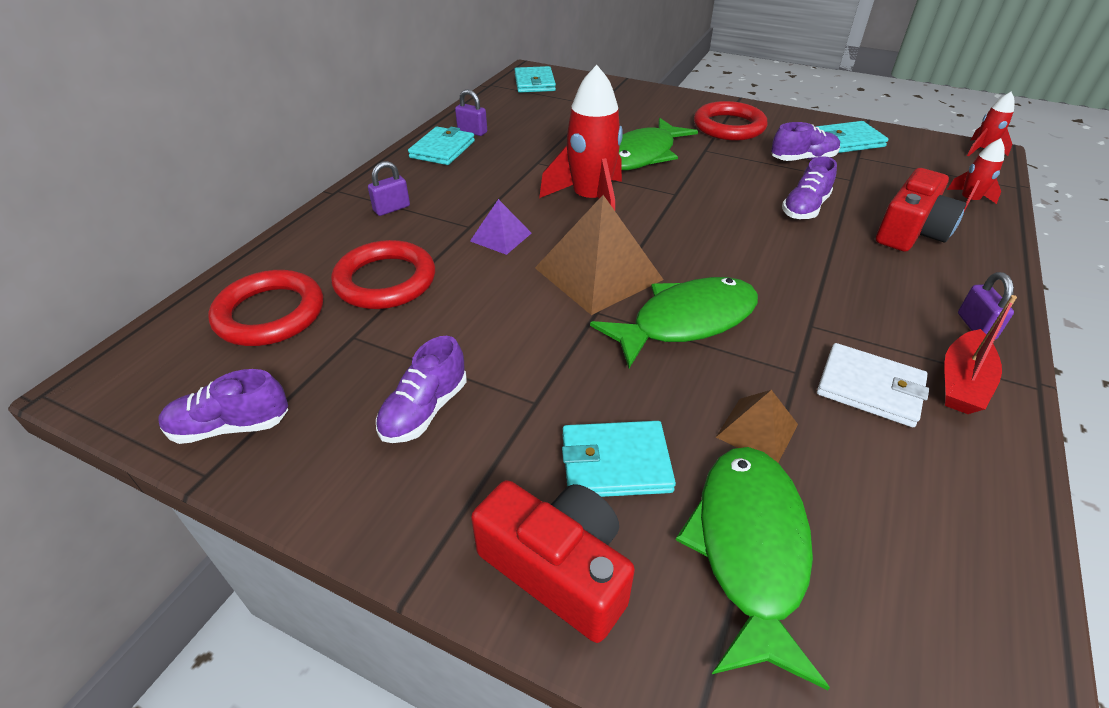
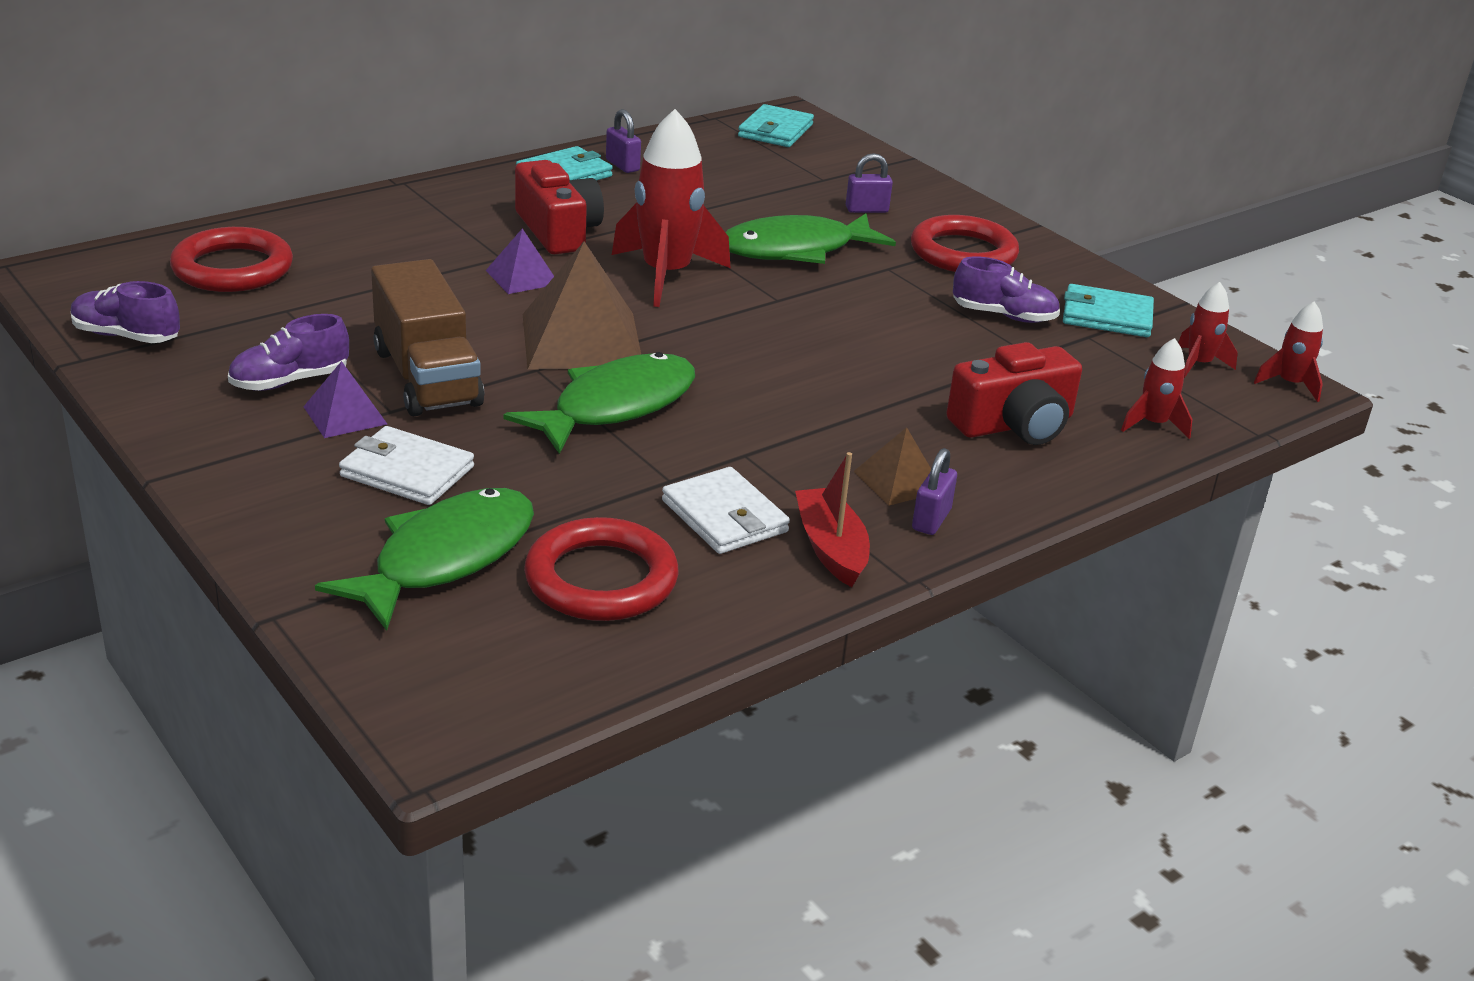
camera: 25 degrees right, 10 degrees down
(385, 281) = (363, 277): red ring -> red ring (601, 579)
(391, 208) = (440, 216): purple padlock -> purple padlock (866, 210)
(505, 425) = (345, 415): none -> purple pyramid
(529, 355) = (427, 377): none -> brown truck
(558, 569) = (280, 508): red camera -> red camera (558, 231)
(615, 463) = (407, 471): turquoise wallet -> white wallet
(685, 321) = (615, 406): green fish -> green fish turned 45 degrees counterclockwise
(757, 430) = (564, 500): brown pyramid -> brown pyramid (898, 481)
(805, 208) = (916, 362): purple shoe -> none
(929, 154) = (1198, 364): none -> red rocket
(962, 382) = (831, 548): red boat -> red boat turned 105 degrees clockwise

